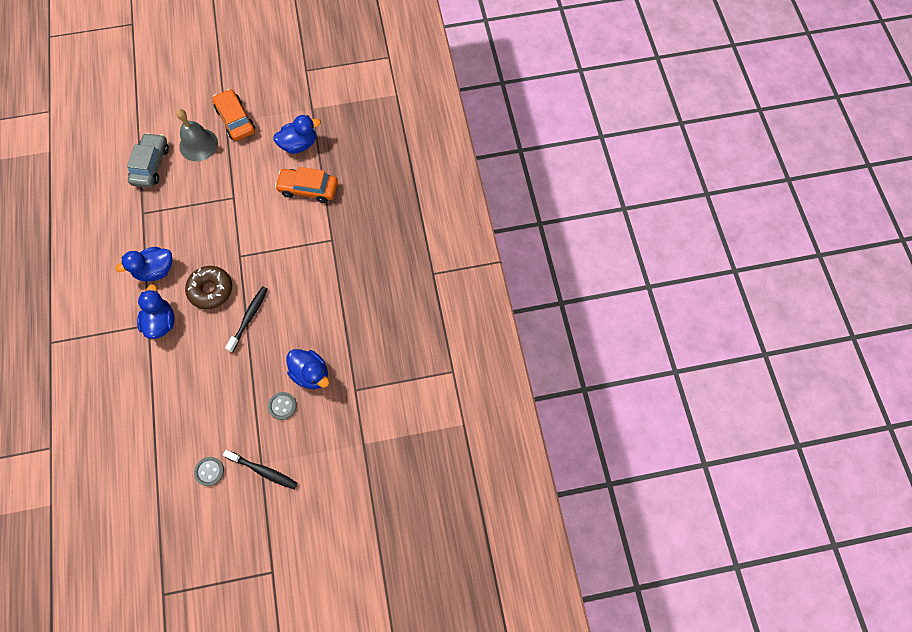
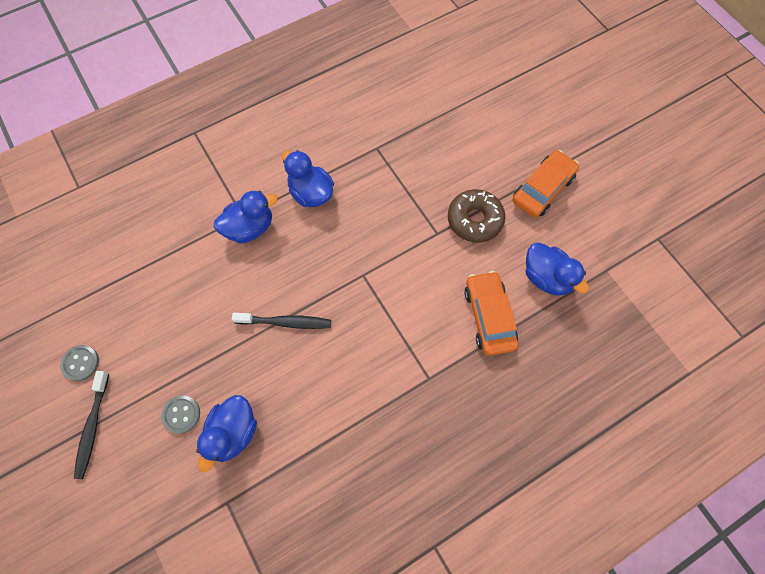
camera: 70 degrees right, 0 degrees up
(151, 165) = (439, 129): grey car -> none
(198, 144) = (489, 164): grey bell -> none
(211, 290) = (307, 263): brown donut -> brown donut (474, 220)

